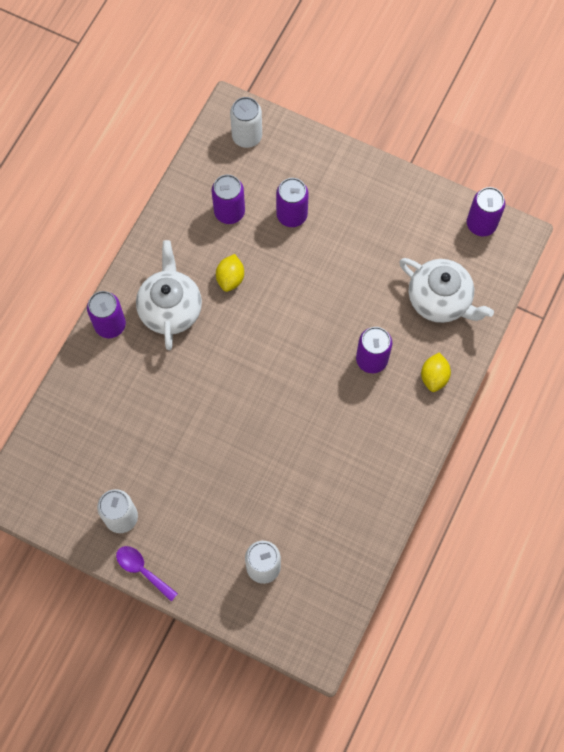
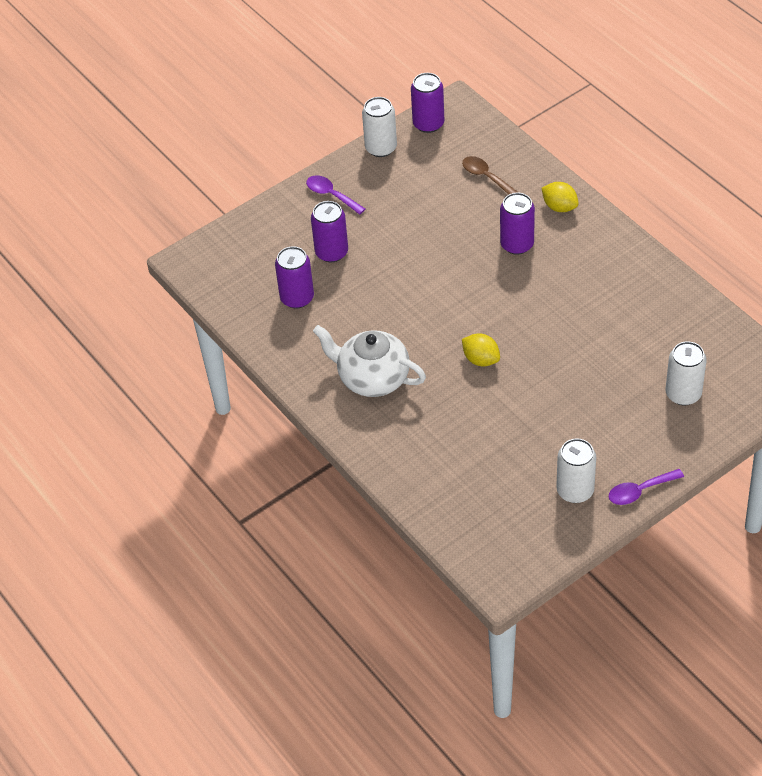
camera: 60 degrees left, 20 degrees down
(110, 325) = (360, 433): purple can -> none
(230, 278) = (369, 321): yellow lemon -> yellow lemon (481, 359)
(247, 136) = (224, 258): white can -> white can (381, 148)
(356, 185) = (331, 195): none -> purple spoon
(440, 300) = (486, 177): white teapot -> brown spoon

